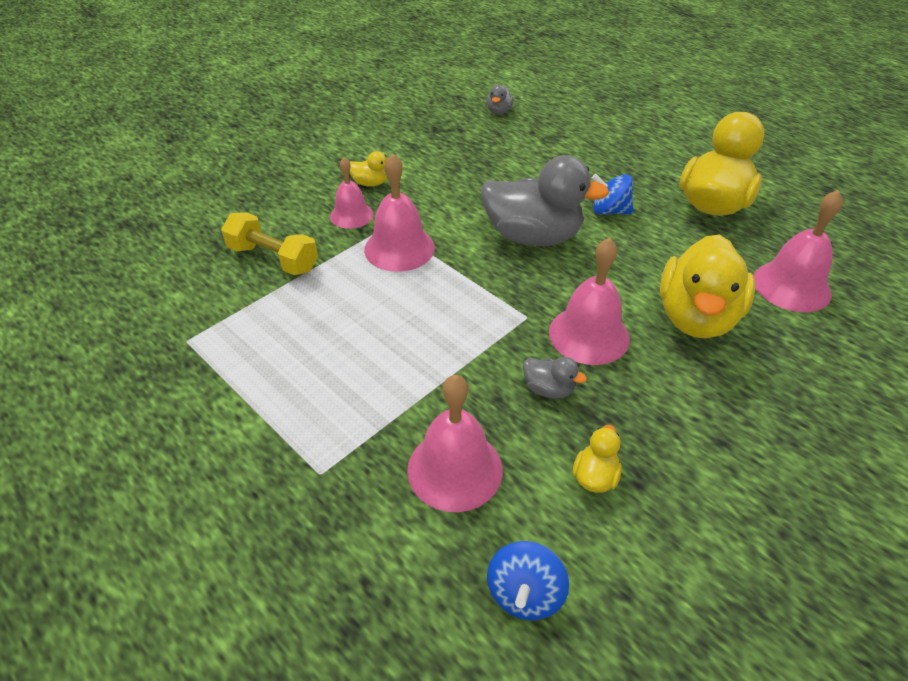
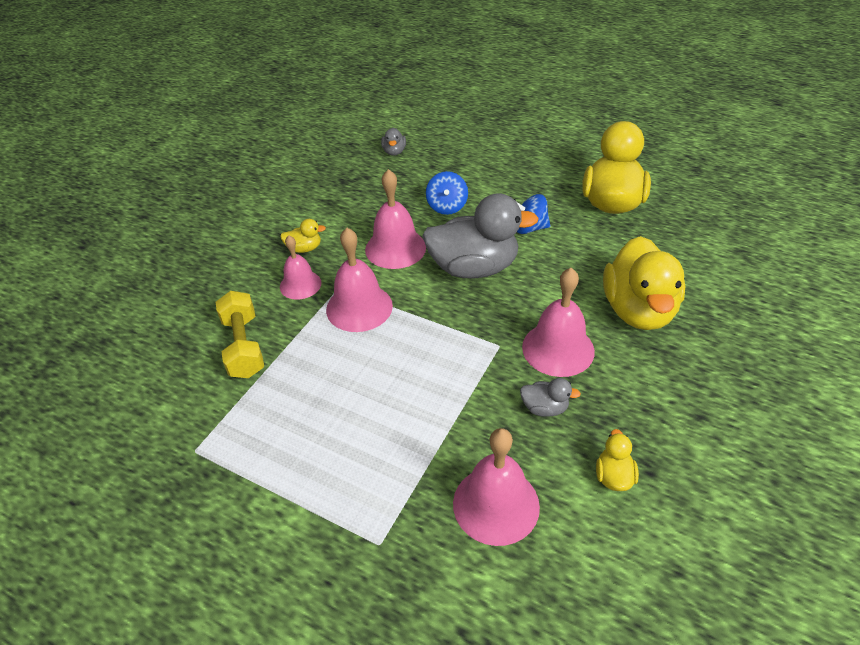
camera: 15 degrees left, 0 degrees up
(273, 259) = (244, 346): yellow dumbbell -> yellow dumbbell turned 60 degrees clockwise
(525, 594) = (599, 598): blue spinning top -> blue spinning top (447, 207)
(791, 286) = (701, 263): pink bell -> pink bell (395, 248)

